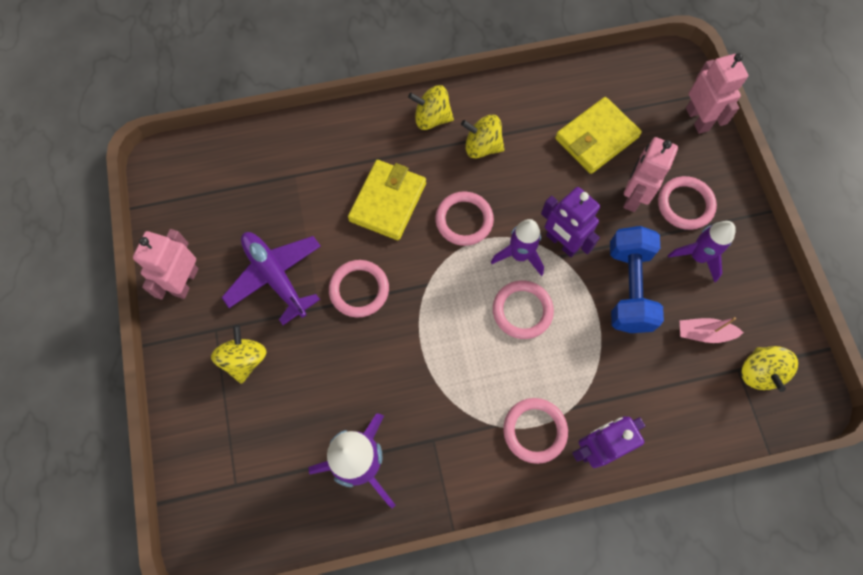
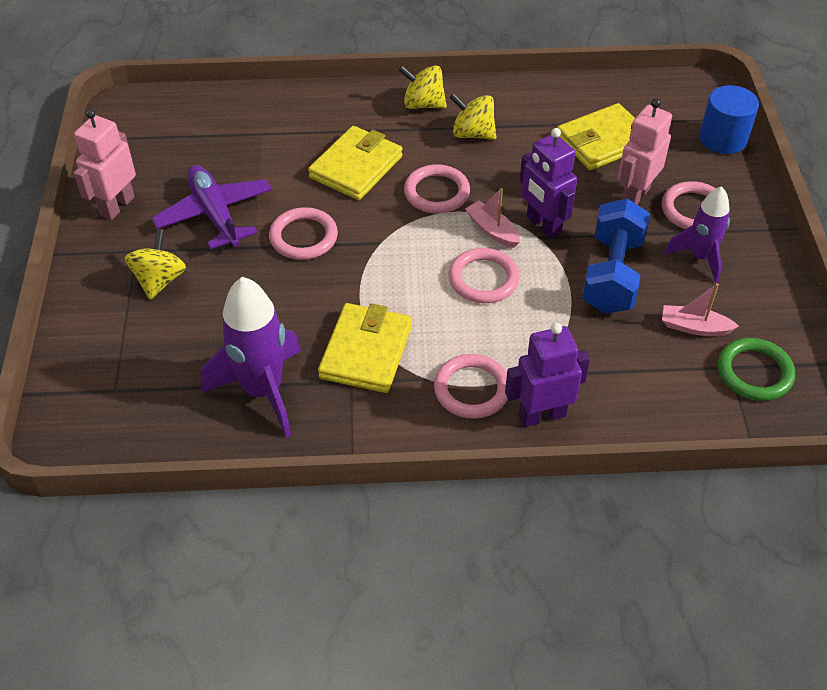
camera: 10 degrees right, 20 degrees down
(439, 406) = (366, 351): none -> yellow wallet
(519, 255) = (492, 230): purple rocket -> pink boat
(697, 119) = (723, 139): pink robot -> blue cylinder
(759, 372) = (754, 372): yellow spinning top -> green ring

